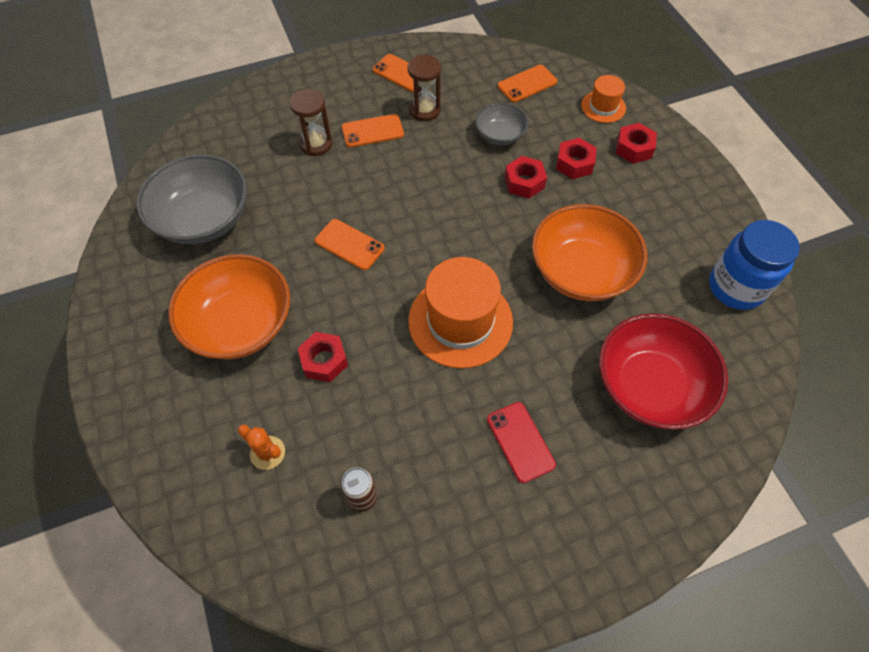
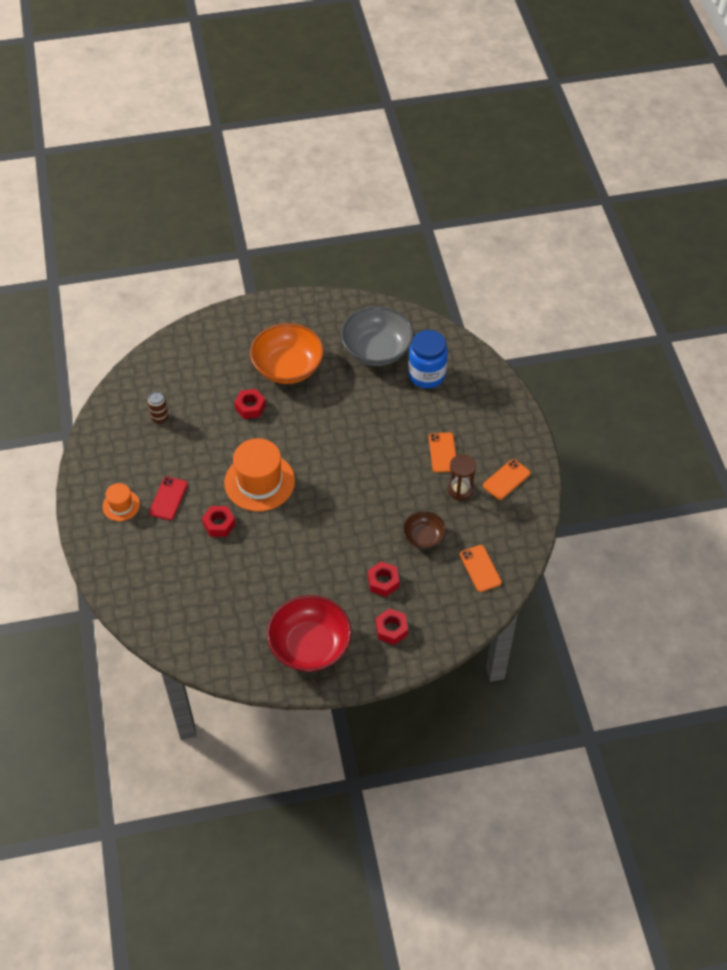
camera: 100 degrees right, 5 degrees down
(267, 453) = (199, 377): orange cactus -> none
(316, 144) = (435, 416): brown hourglass -> none
(349, 244) = (336, 428): orange phone -> none
(500, 135) = (423, 537): grey bowl -> brown bowl
(520, 442) = (168, 498): red phone -> red phone turned 60 degrees counterclockwise
(524, 182) = (371, 543): red nut -> red nut (219, 524)
(581, 271) = (281, 561): orange bowl -> none
(603, 107) = (443, 620): orange hat -> orange hat (121, 505)
(650, 386) = (183, 578): red bowl -> red bowl (310, 645)
(736, 287) = (243, 657): blue jar -> blue jar (426, 375)

